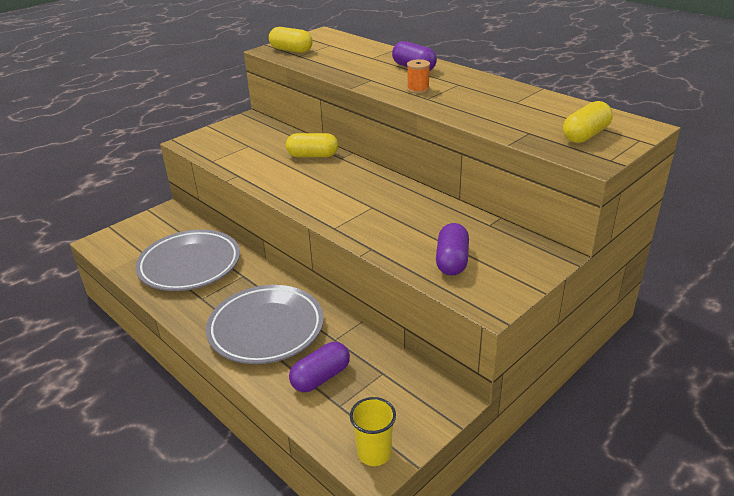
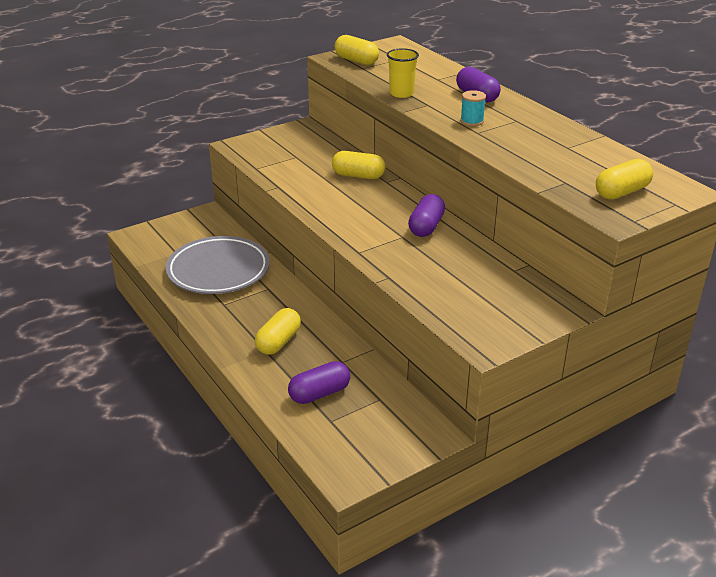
camera: 10 degrees right, 0 degrees up
(266, 329) = (278, 342): grey plate -> yellow capsule
(374, 453) = (351, 466): yellow cup -> yellow cup (401, 93)
(418, 89) = (472, 121): orange spool -> turquoise spool
(452, 261) = (463, 300): purple capsule -> purple capsule (426, 227)

